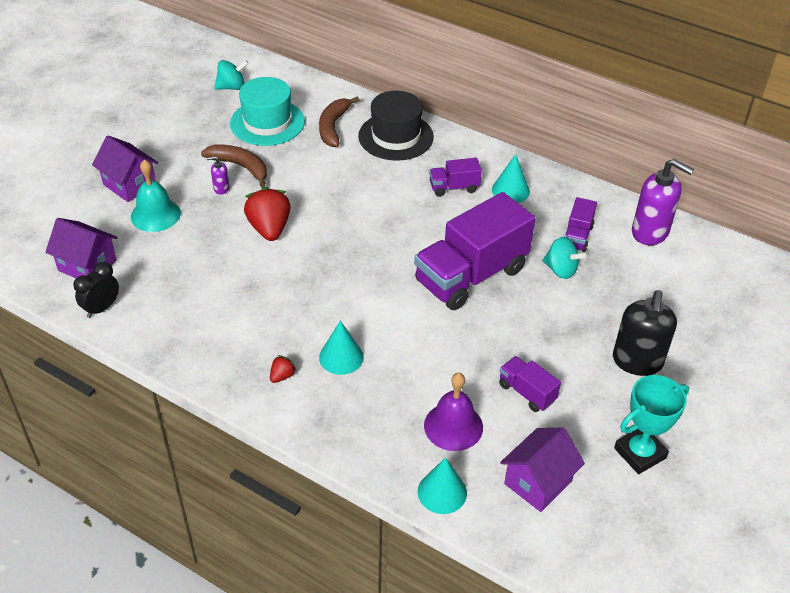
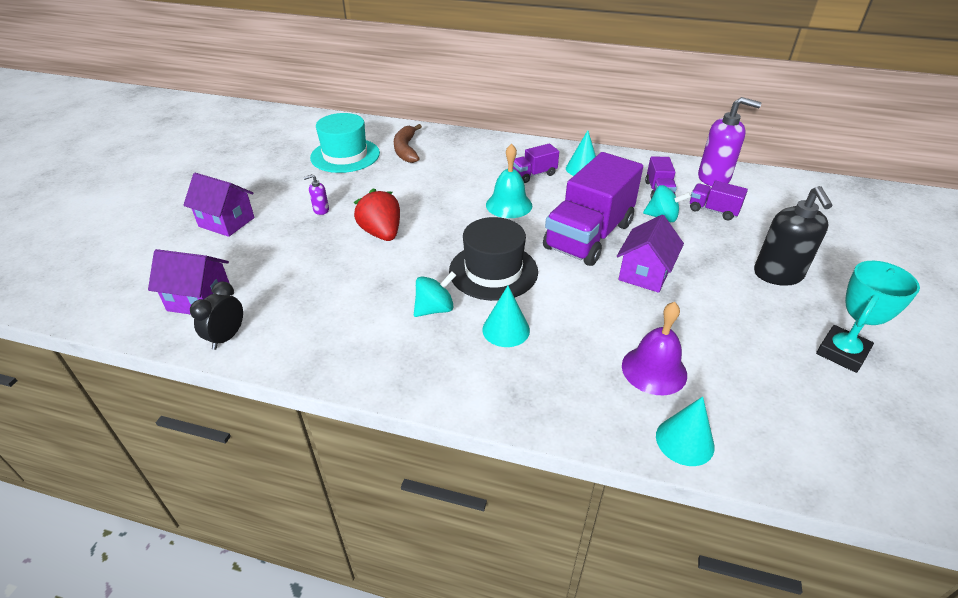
camera: 15 degrees left, 5 degrees down
(155, 214) = (261, 242): turquoise bell -> turquoise bell (509, 205)
(232, 87) = (302, 136): turquoise spinning top -> turquoise spinning top (435, 309)
(240, 167) = (333, 191): brown banana -> none
(282, 376) = (453, 361): red strawberry -> none
(396, 136) = (464, 148): black hat -> black hat (493, 271)
(527, 392) = (702, 322): purple truck -> purple truck (713, 210)
(538, 482) = (771, 405): purple house -> purple house (644, 273)

